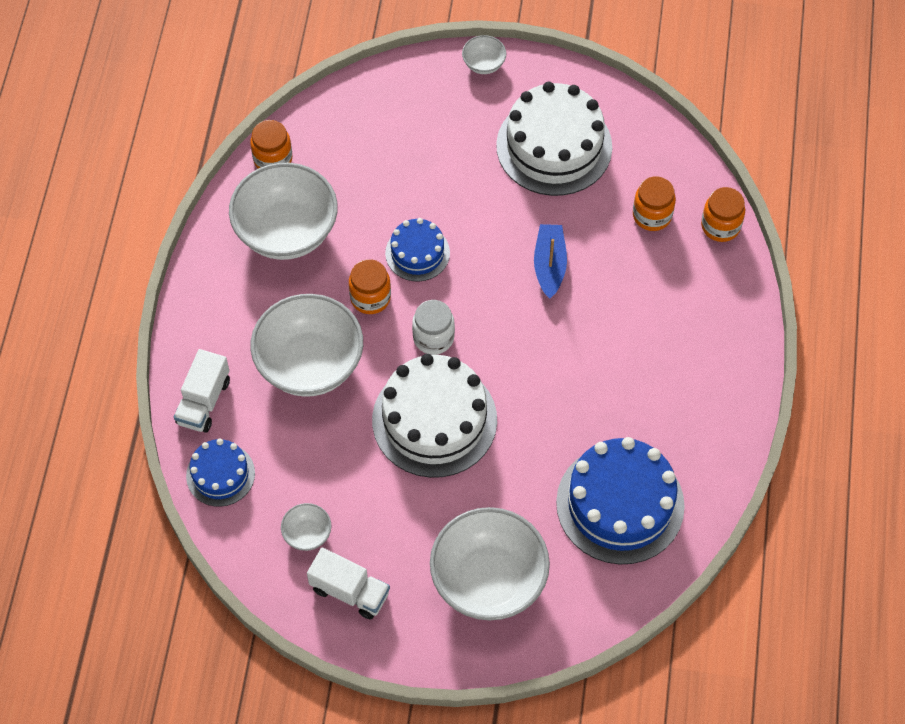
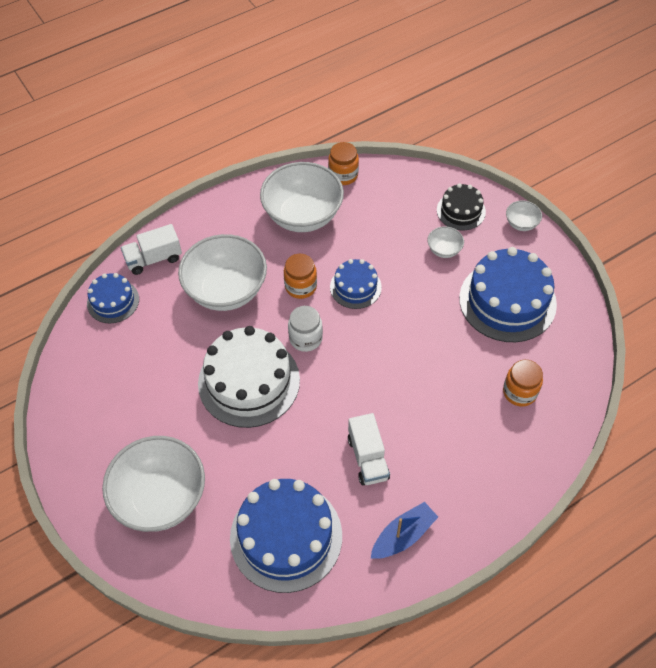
camera: 50 degrees right, 5 degrees down
(307, 534) = (110, 373): white bowl -> white bowl (444, 250)
(350, 591) = (89, 425): white truck -> white truck (368, 458)
(419, 98) = (461, 211): none -> black cake
(549, 265) = (421, 362): blue boat -> blue boat (403, 536)
(554, 146) = (507, 301): white cake -> blue cake
(720, 226) = (557, 439): orange jar -> none

